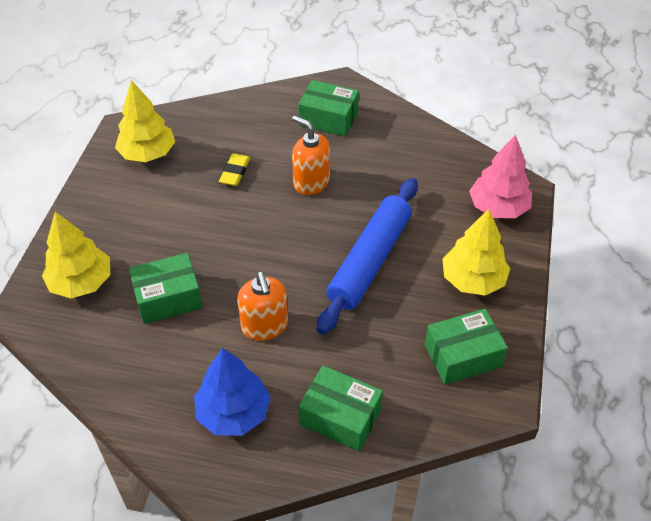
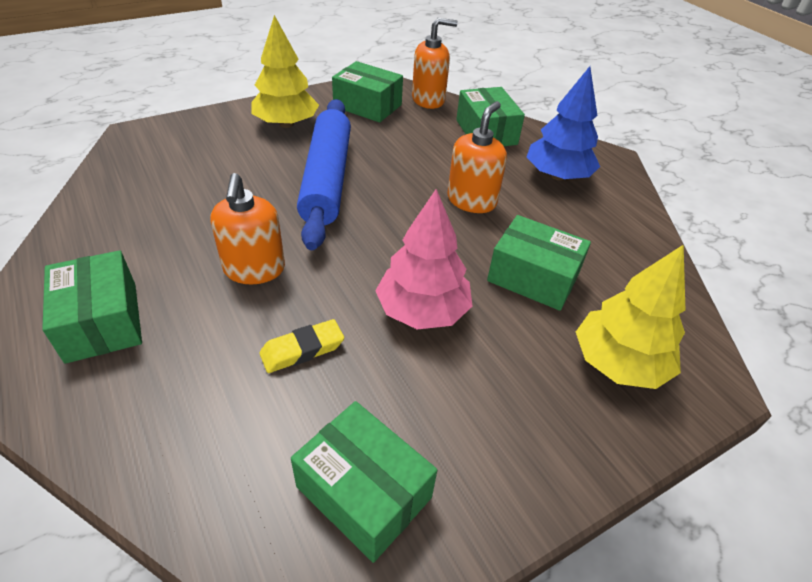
camera: 135 degrees left, 5 degrees down
(148, 154) = (364, 492): yellow tree -> green box
(369, 261) = (327, 179): blue rolling pin -> blue rolling pin turned 75 degrees counterclockwise
(437, 416) = (428, 100): none -> orange soap dispenser
(498, 208) = (177, 139): pink tree -> pink tree (422, 311)

